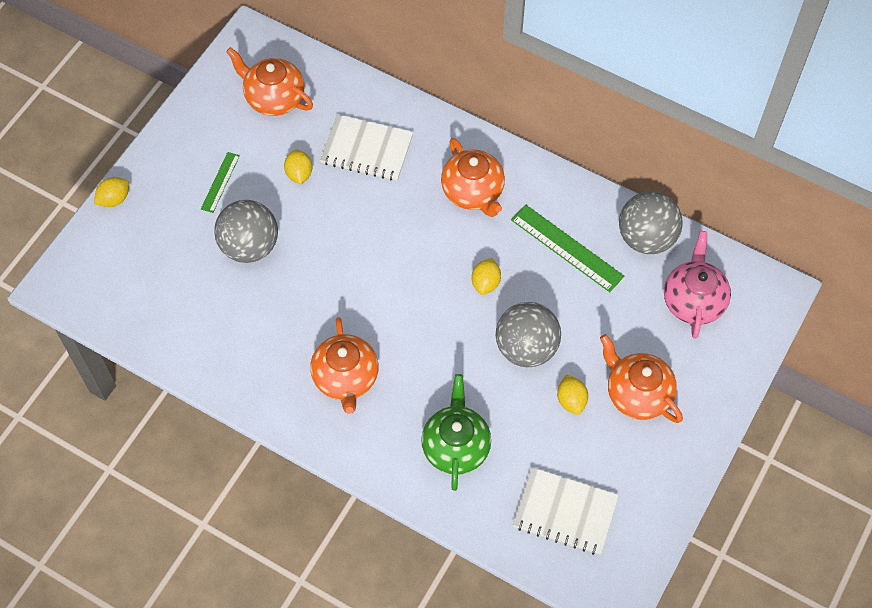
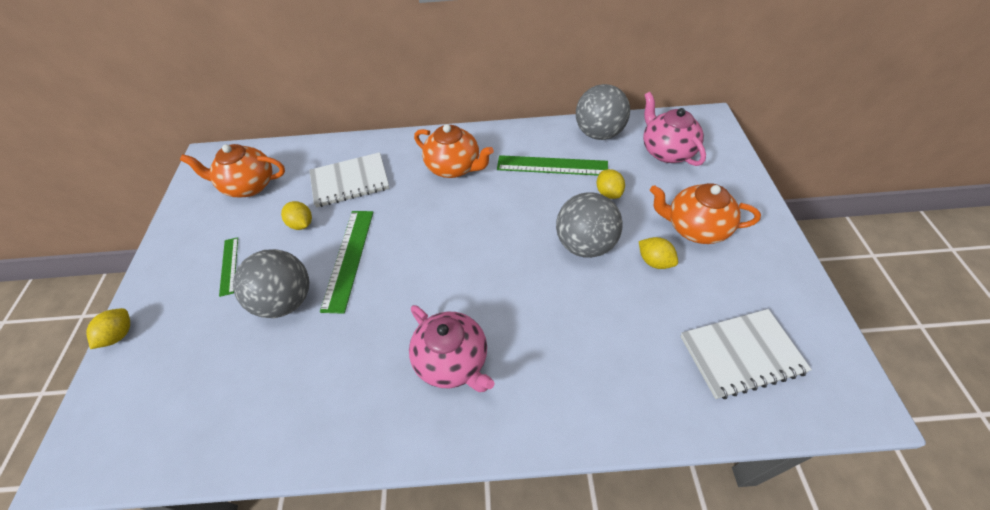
camera: 30 degrees left, 10 degrees down
(320, 236) = (348, 258): none -> green ruler
(346, 378) = (453, 361): orange teapot -> pink teapot
(456, 447) = (600, 359): green teapot -> none
(485, 283) = (513, 218): yellow lemon -> yellow lemon (608, 193)

